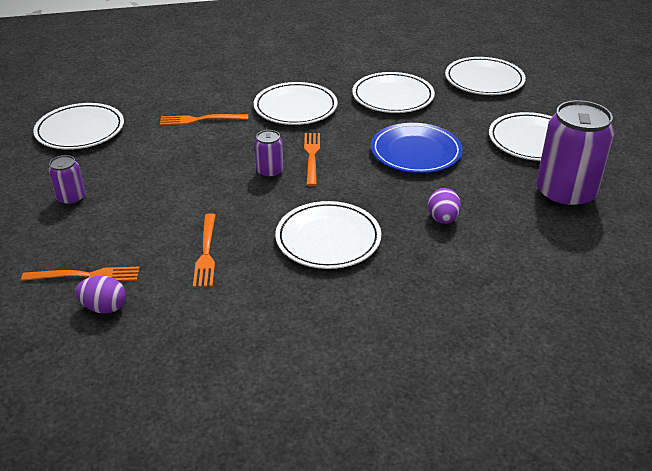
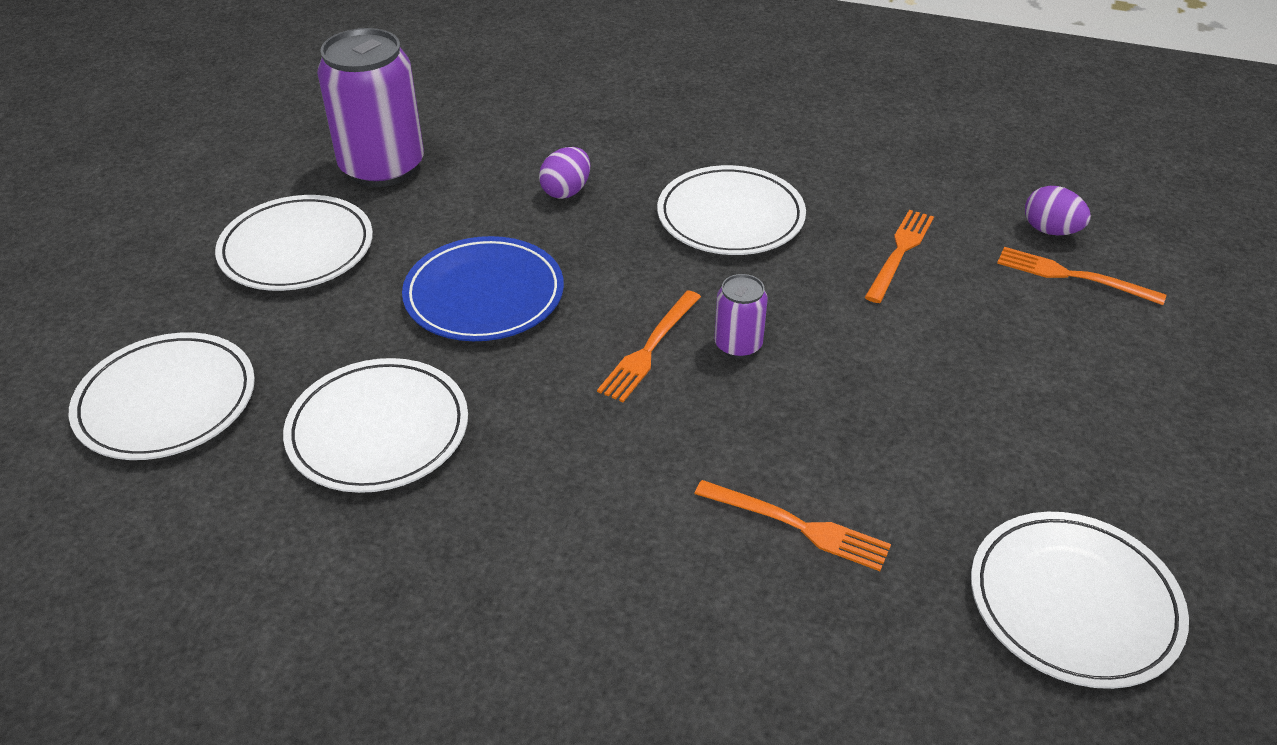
camera: 150 degrees left, 5 degrees up
(71, 198) = (1094, 415): purple can -> none
(295, 107) = (585, 480): white plate -> none

